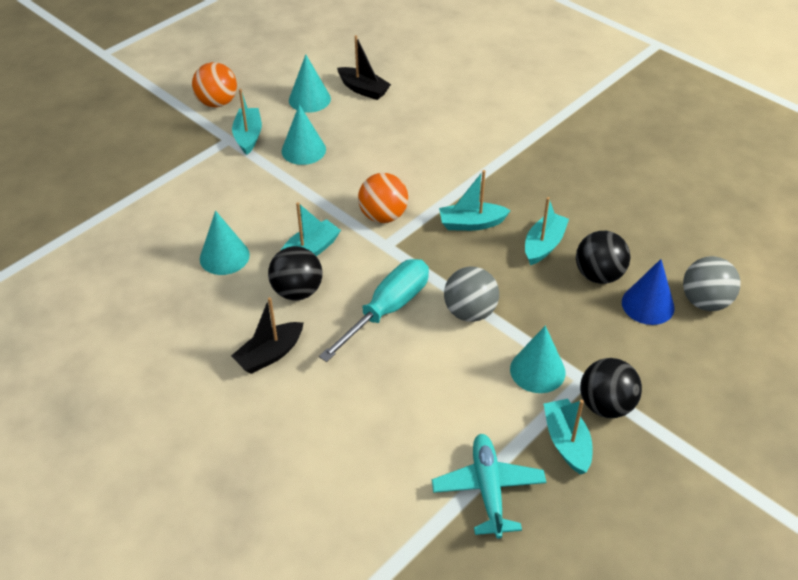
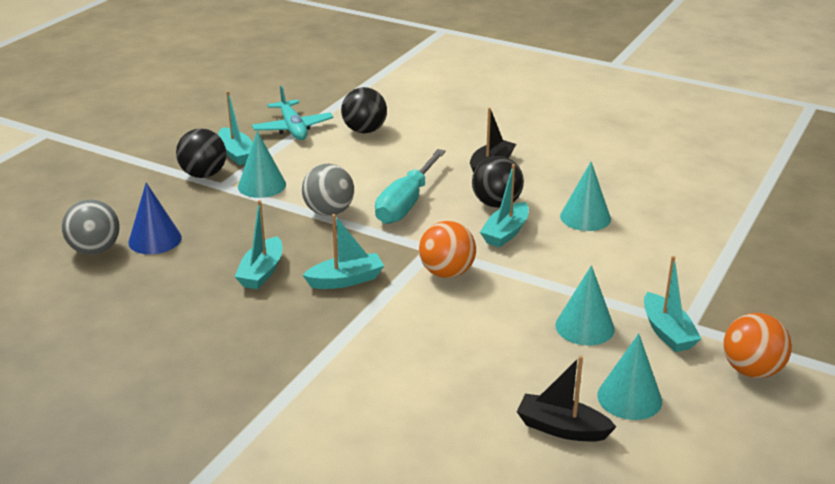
camera: 165 degrees right, 15 degrees down
(598, 275) = (202, 255): black ball -> black ball (364, 130)

